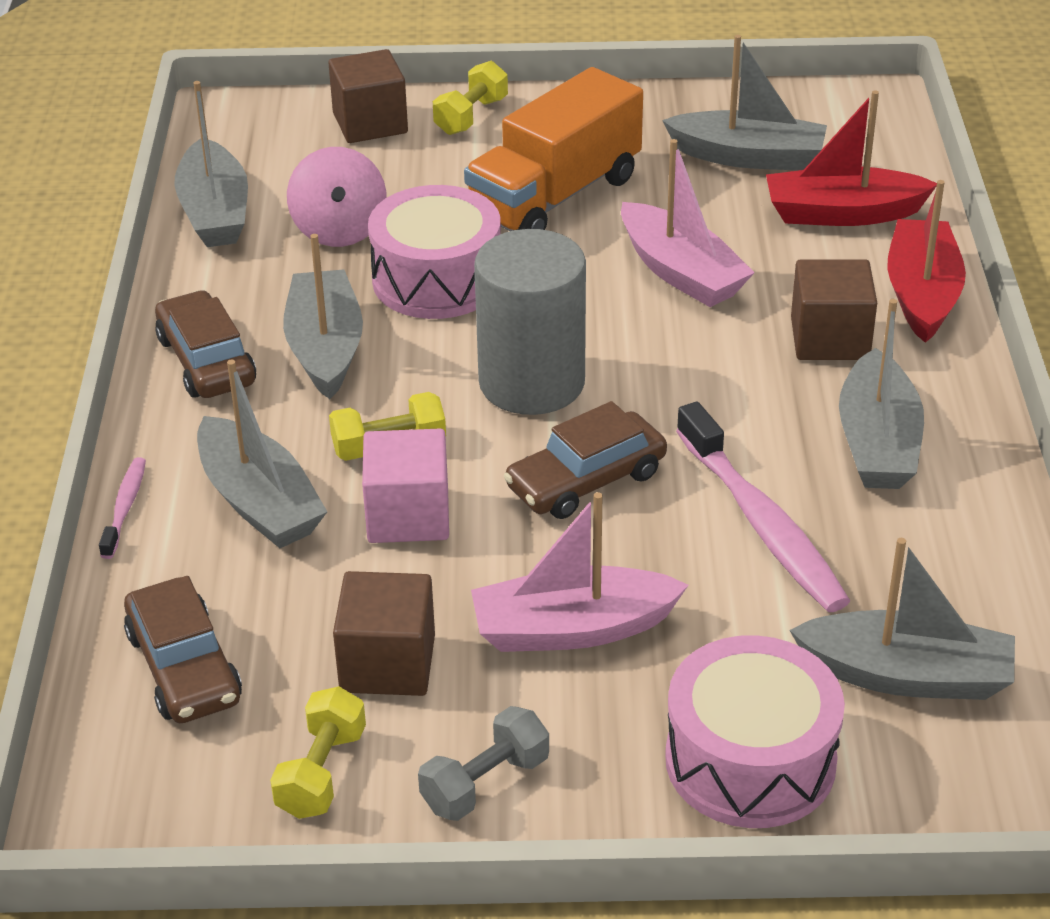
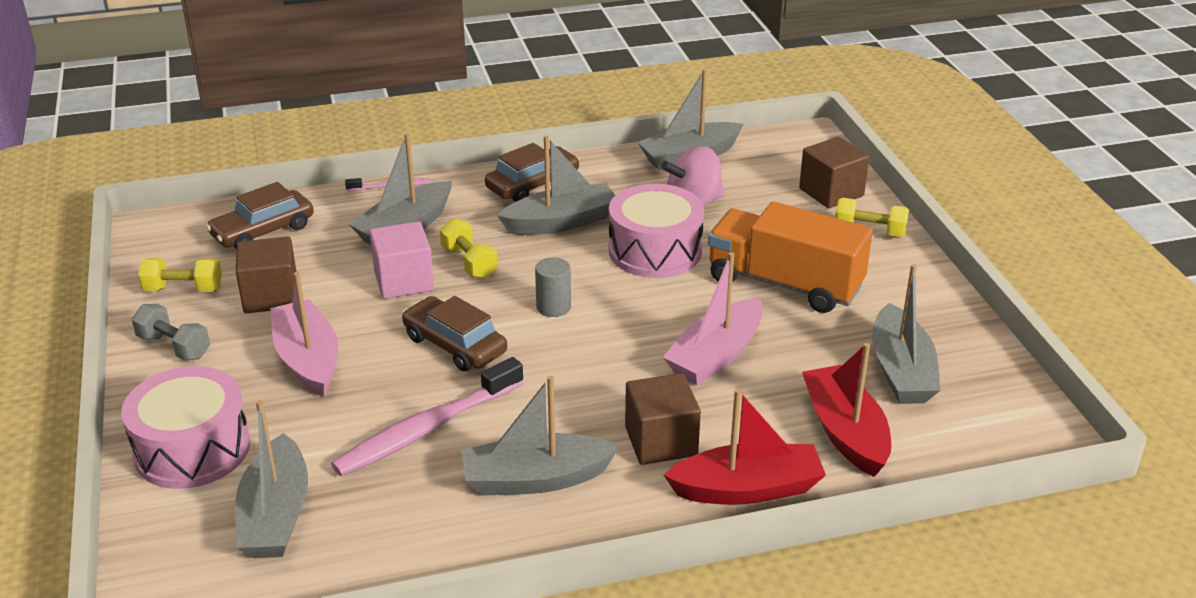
camera: 75 degrees right, 5 degrees down
(531, 382) = (553, 307): grey cylinder -> grey cylinder, size x0.46

